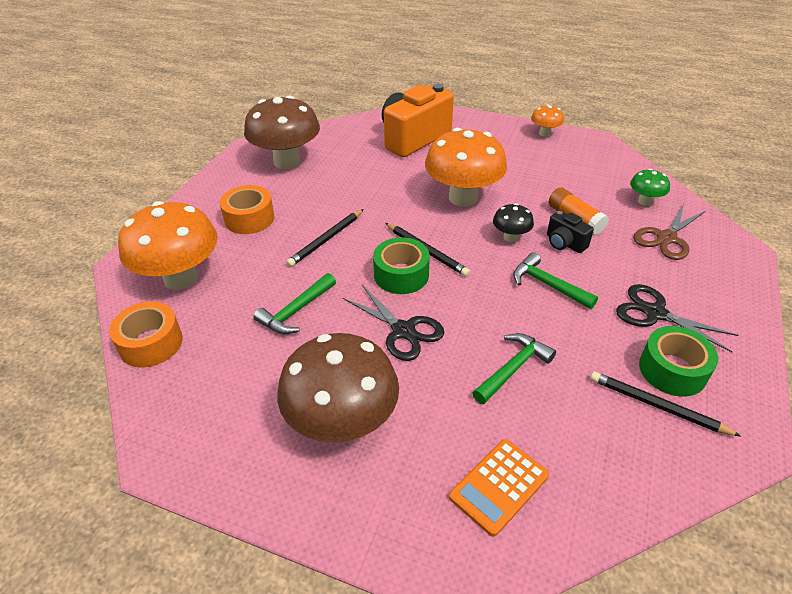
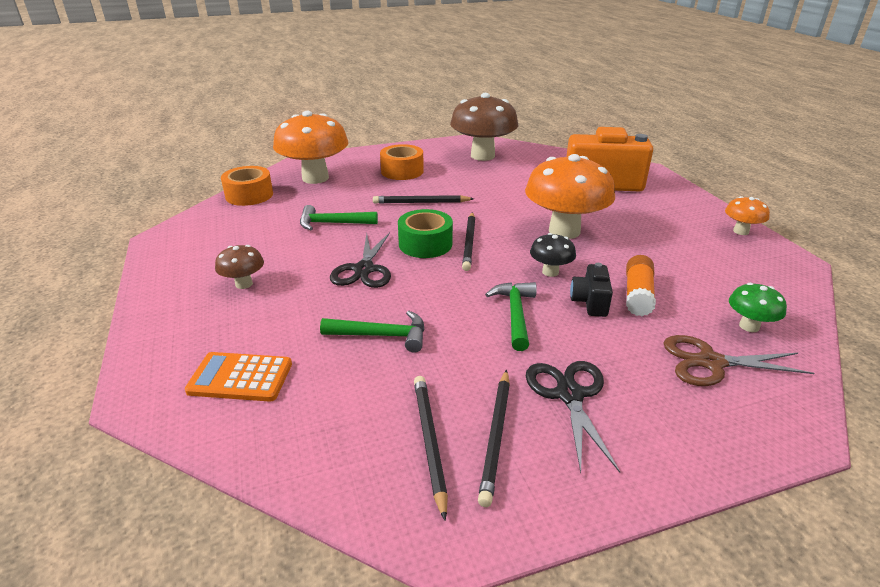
camera: 50 degrees right, 10 degrees down
(342, 423) = (244, 284): brown mushroom -> brown mushroom, size x0.47
(672, 370) = (496, 436): green tape -> black pencil

